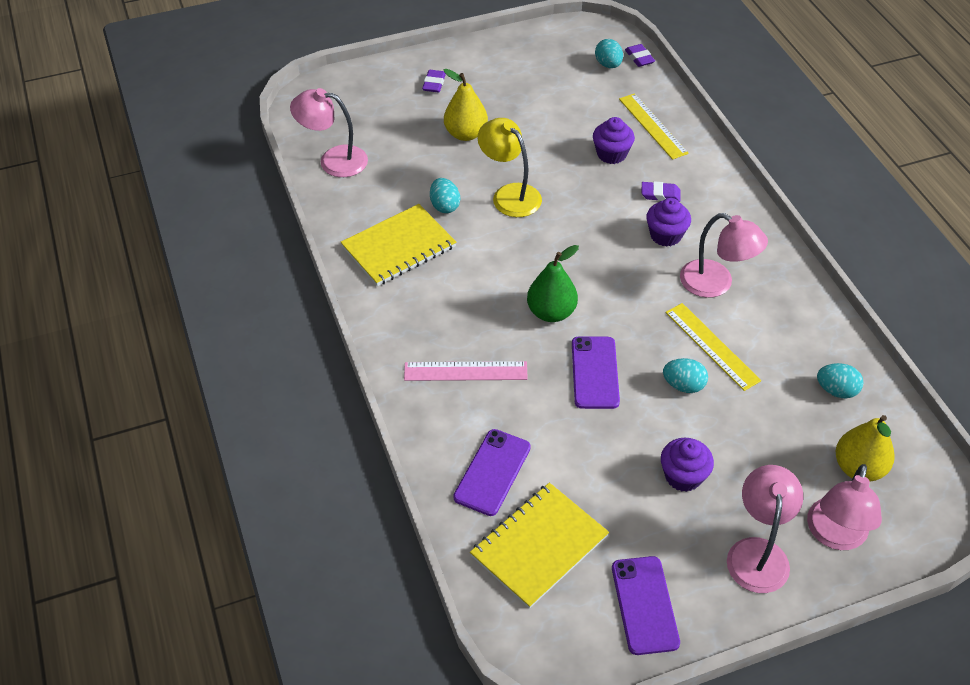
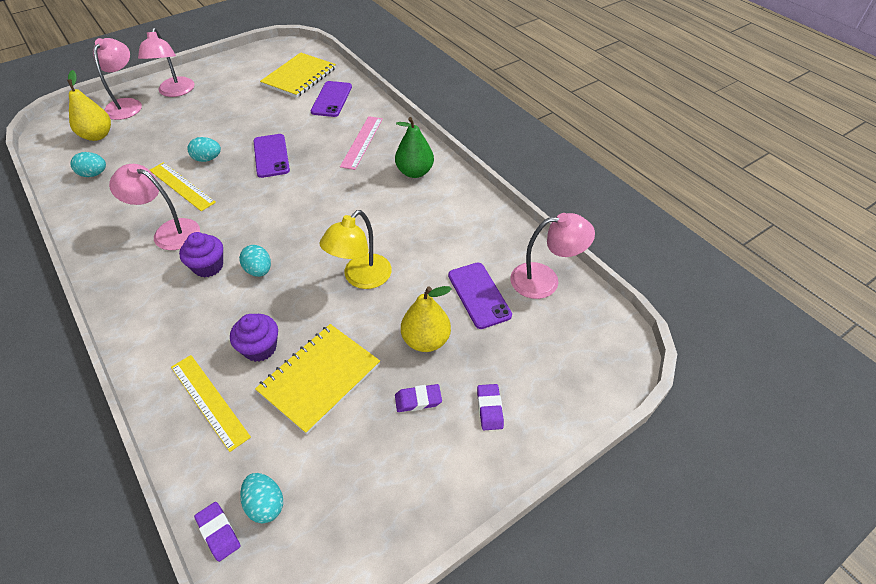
camera: 165 degrees right, 0 degrees up
(398, 247) = (444, 212): yellow notebook -> yellow notebook (319, 378)
(444, 206) = (419, 255): turquoise egg -> turquoise egg (259, 270)
(465, 371) = (362, 142): pink ruler -> pink ruler turned 60 degrees counterclockwise
(509, 194) = (361, 278): yellow lamp -> yellow lamp turned 90 degrees clockwise
(551, 312) = (307, 187): green pear -> green pear (414, 172)
(644, 605) = (241, 66): purple phone -> purple phone (479, 295)
(660, 194) = (209, 308): purple eraser -> purple eraser (418, 400)
(683, 476) = (214, 115): purple cupcake -> none

